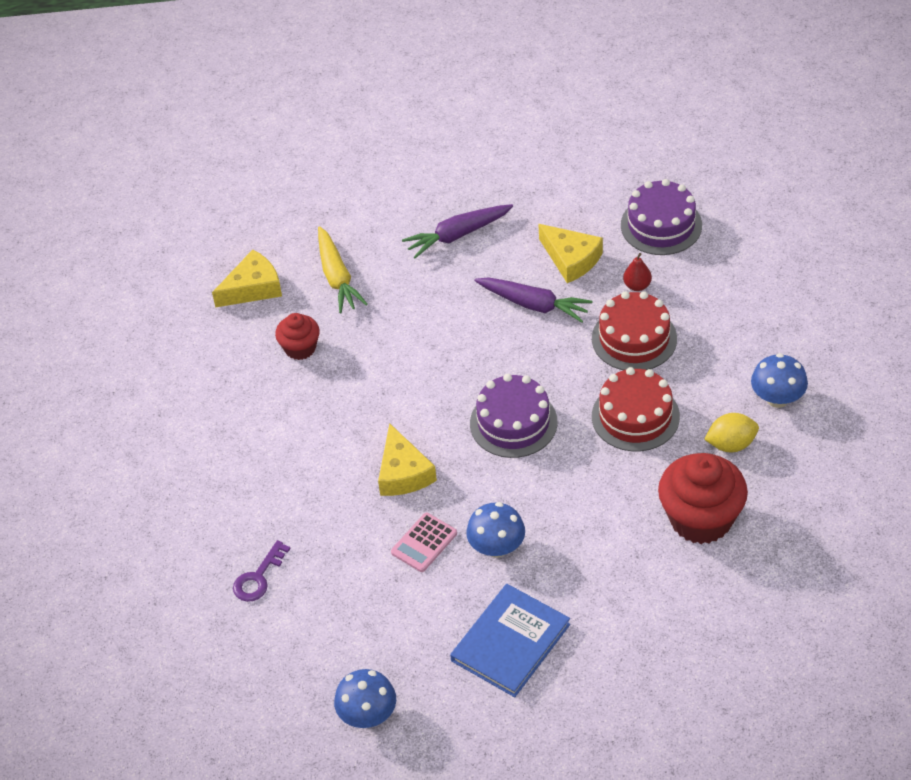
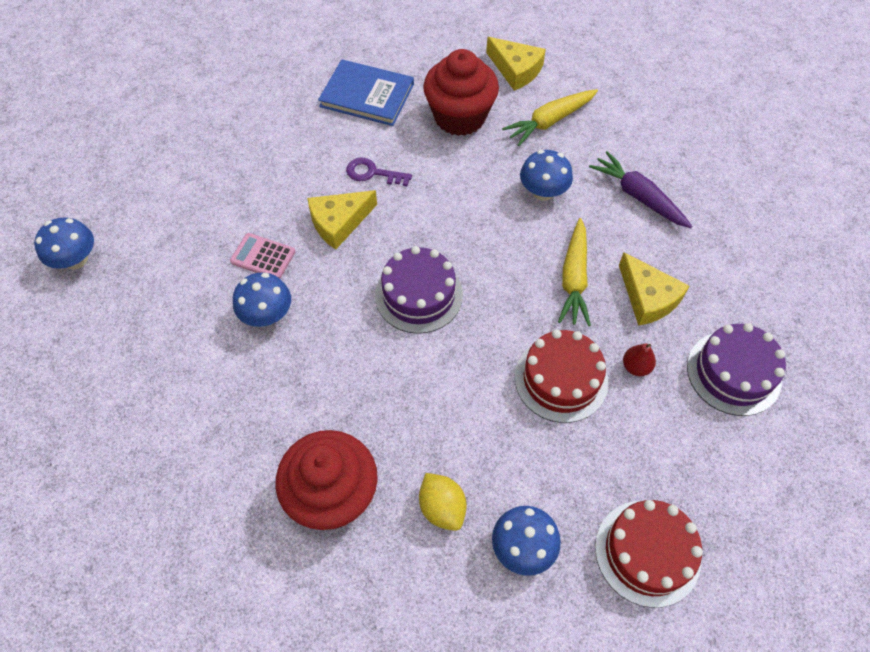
camera: 70 degrees right, 10 degrees up
(258, 577) = (210, 151): purple key -> purple key (373, 173)
(300, 348) = (459, 117): red cupcake -> red cupcake, size x1.82
(425, 303) = (543, 192): none -> blue mushroom
(510, 642) = (159, 350): blue book -> blue book (367, 95)
(533, 304) = (574, 278): purple carrot -> yellow carrot
(571, 259) = (647, 297): yellow cheese -> yellow cheese turned 60 degrees counterclockwise
(635, 416) = (455, 402): red cake -> red cake (647, 552)

